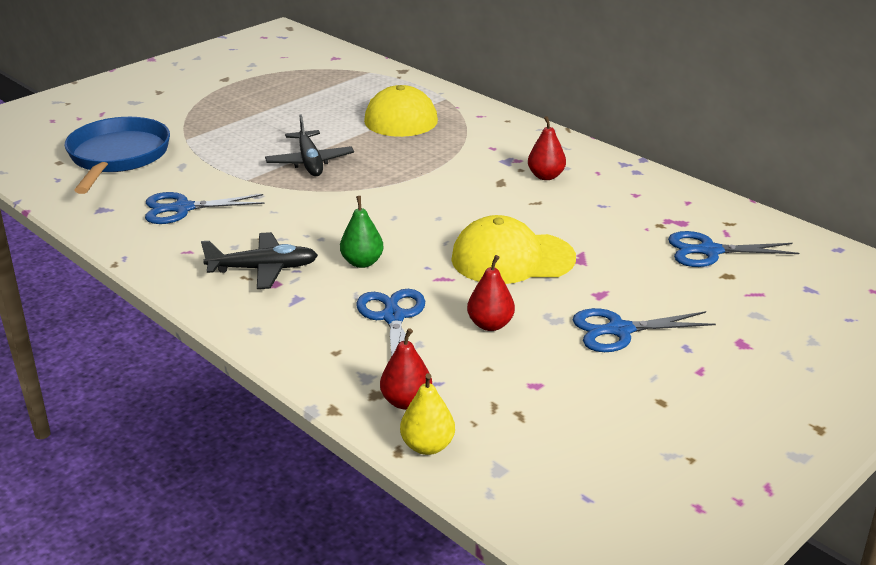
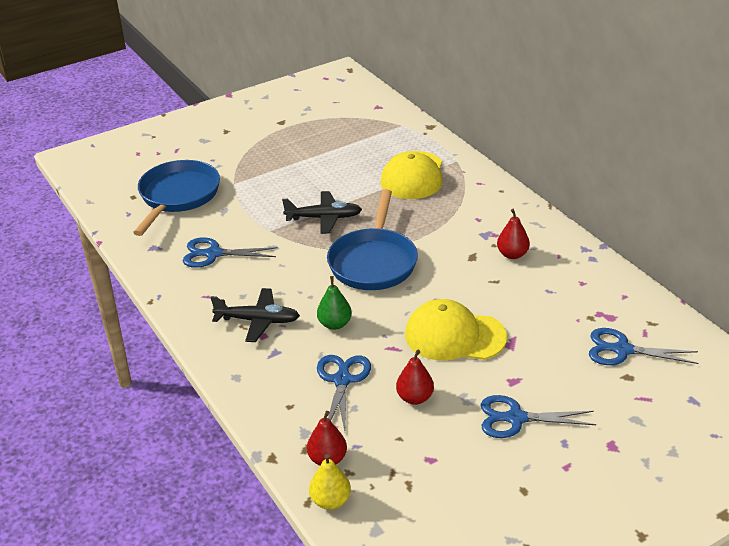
camera: 15 degrees right, 5 degrees up
(310, 162) = (324, 218): black plane -> black plane turned 90 degrees counterclockwise
(386, 198) = (373, 262): none -> blue pan

